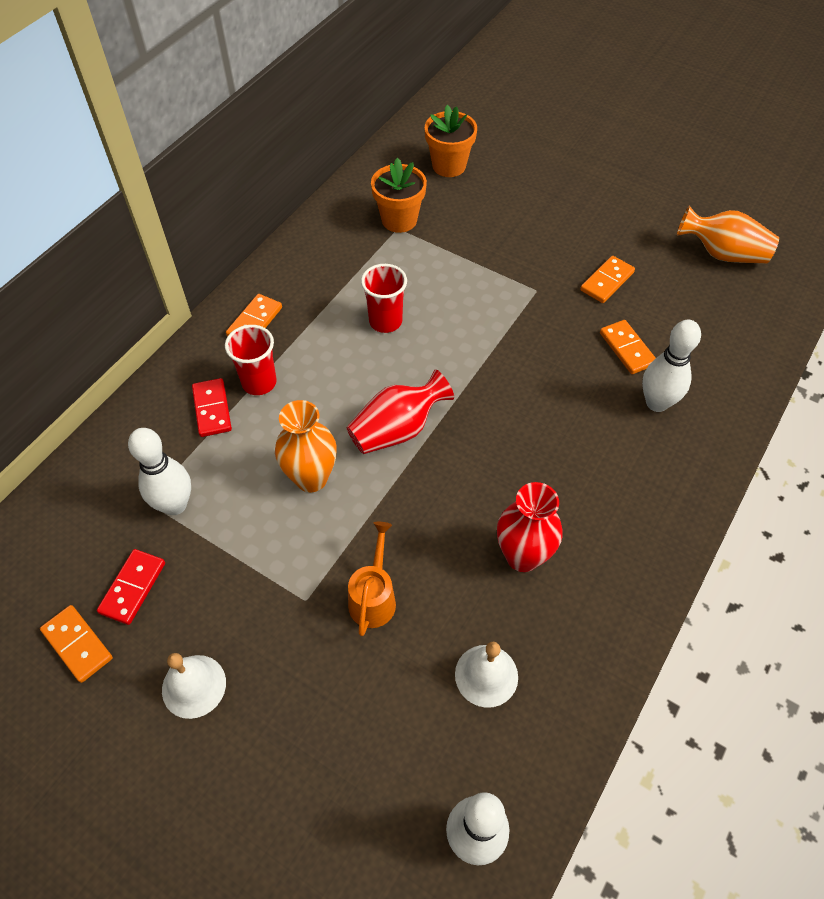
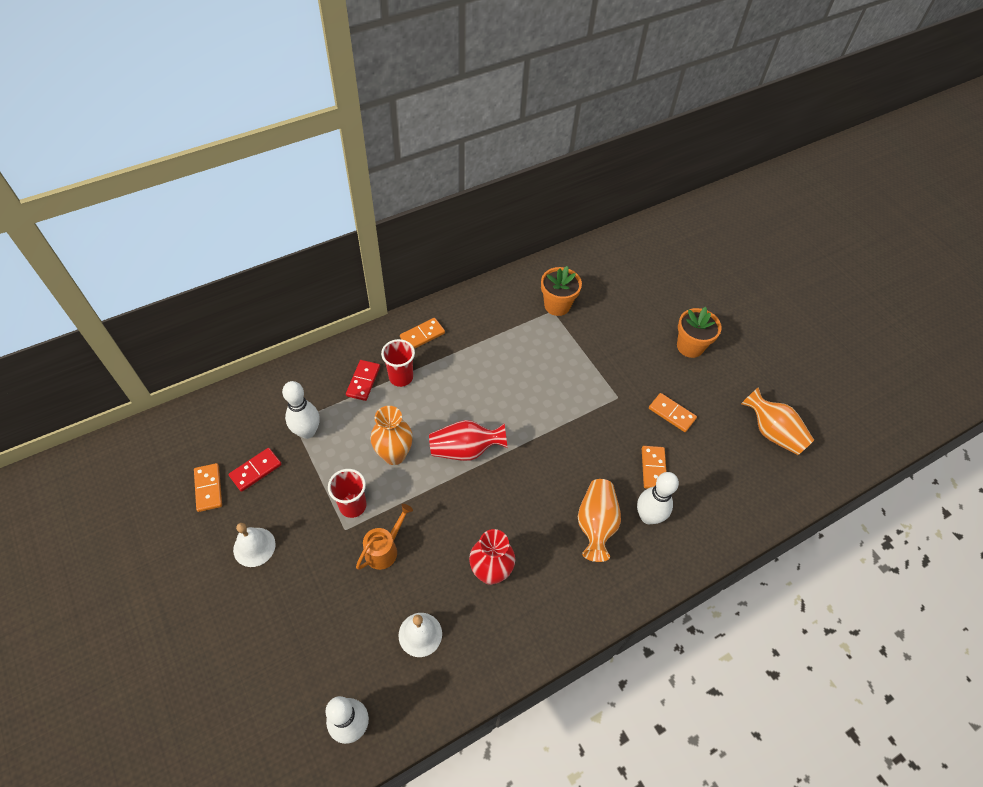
camera: 25 degrees right, 0 degrees up
(385, 321) = (503, 373): red cup -> red cup (353, 505)
(449, 166) = (616, 280): orange flower pot -> orange flower pot (690, 346)
(606, 281) = (672, 413): orange domino -> orange domino turned 60 degrees clockwise
(606, 440) = (596, 524): none -> orange vase

